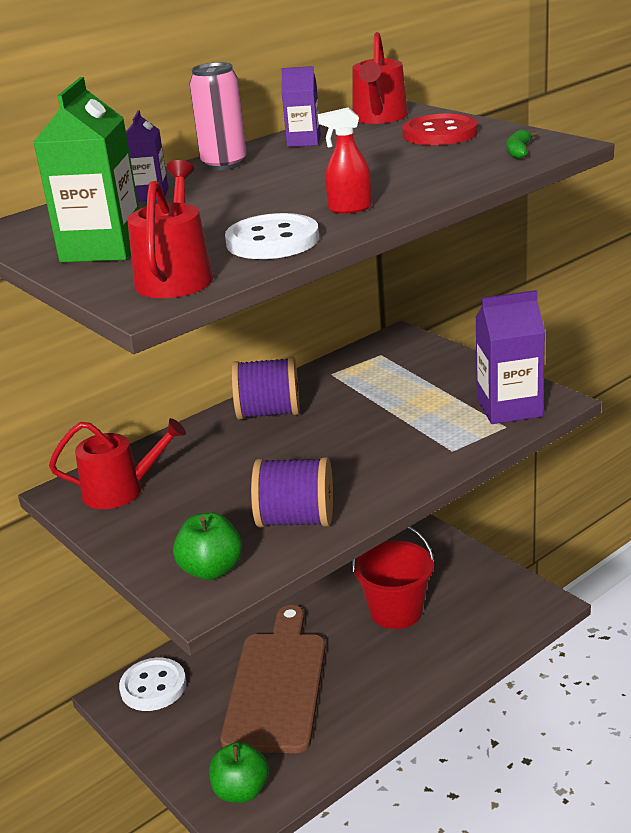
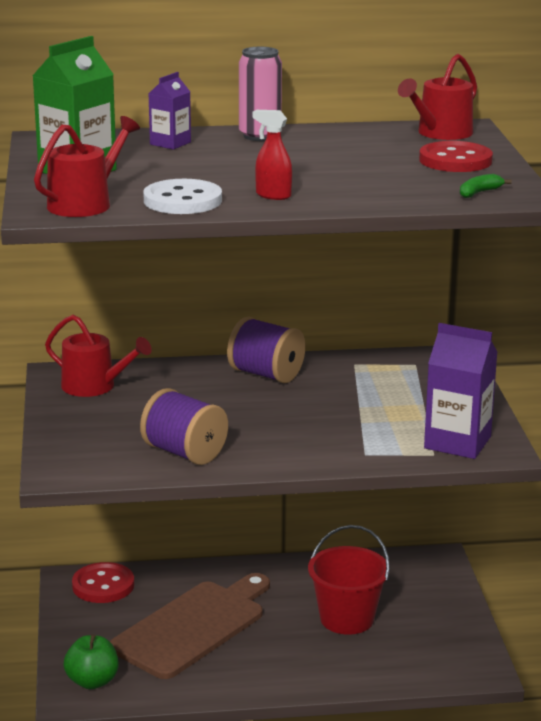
camera: 30 degrees right, 5 degrees down
(153, 686) = (103, 585): white button -> red button
(211, 570) = (88, 460): green apple -> none
(304, 141) = (347, 135): purple carton -> none

